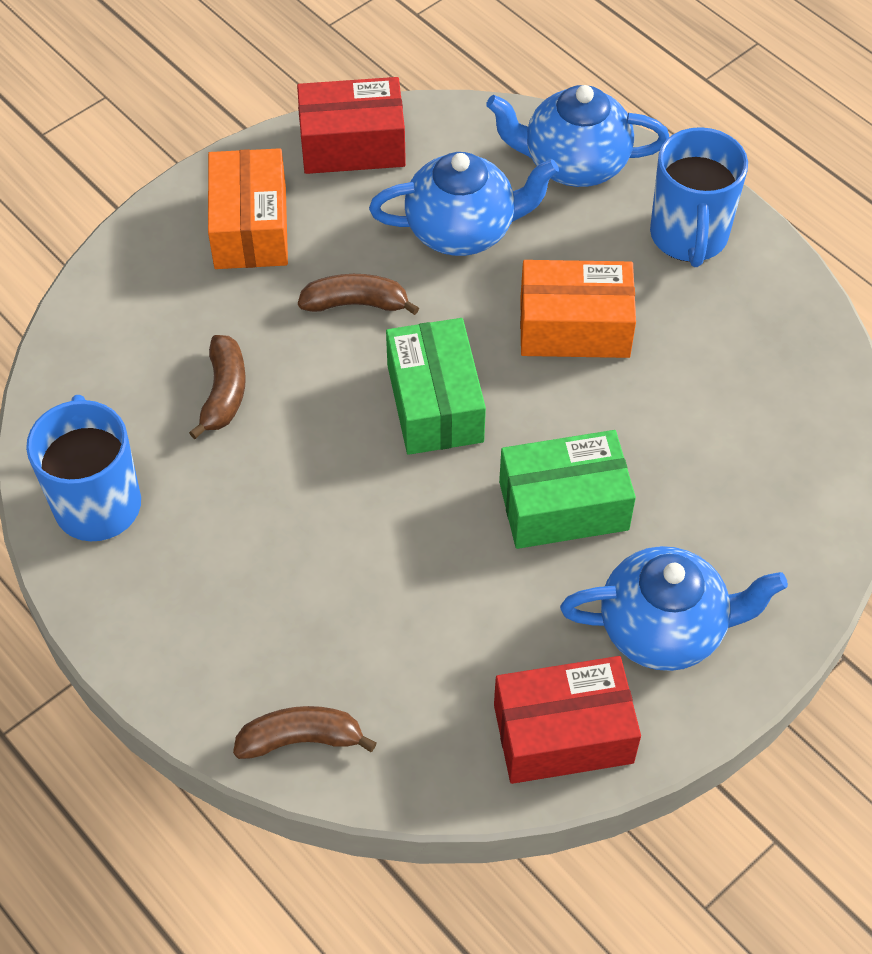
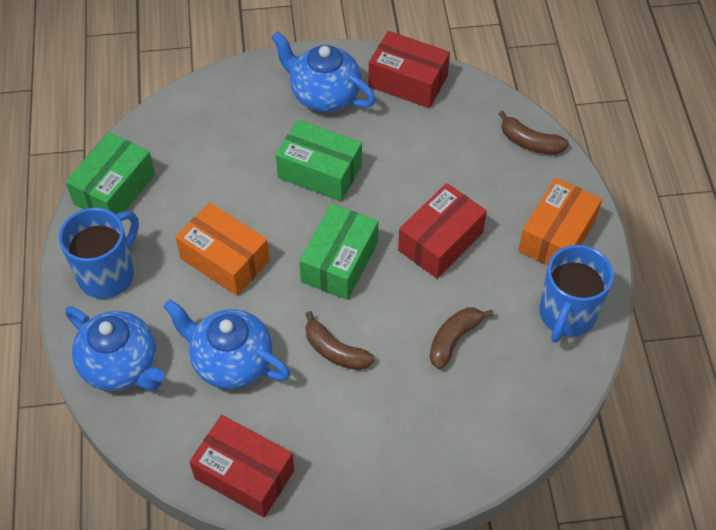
camera: 145 degrees left, 0 degrees up
(250, 227) = (360, 449): orange box -> orange box (556, 236)
(327, 504) = (440, 241): none -> red box
(791, 329) = (114, 189): none -> green box

